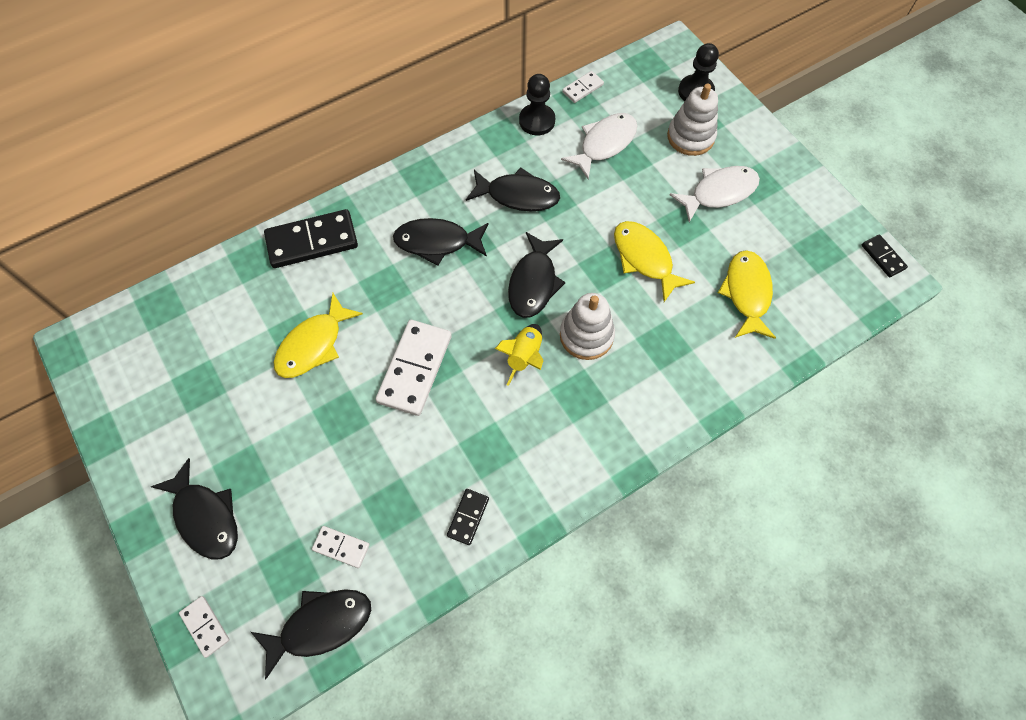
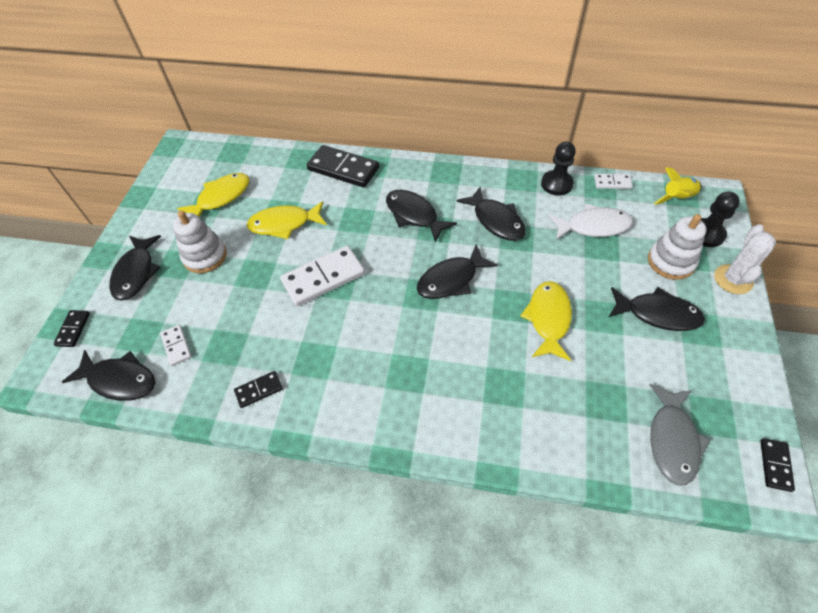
camera: 45 degrees right, 10 degrees down
(205, 626) = (73, 329): white domino -> black domino
(524, 357) = (396, 321): yellow rocket -> yellow rocket (677, 198)
(586, 335) = (452, 338): white stacking toy -> white stacking toy (205, 256)
(719, 193) = (657, 314): white fish -> black fish
(746, 122) = (733, 279): none -> white cactus
(747, 293) = (610, 400): yellow fish -> yellow fish (221, 197)
(810, 291) = (672, 440): none -> grey fish

